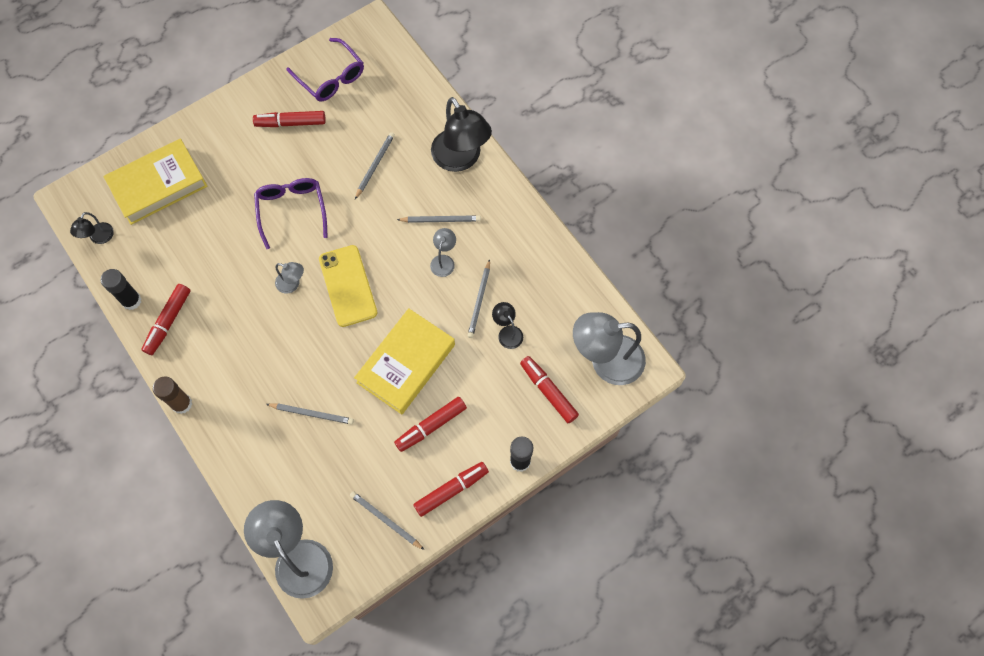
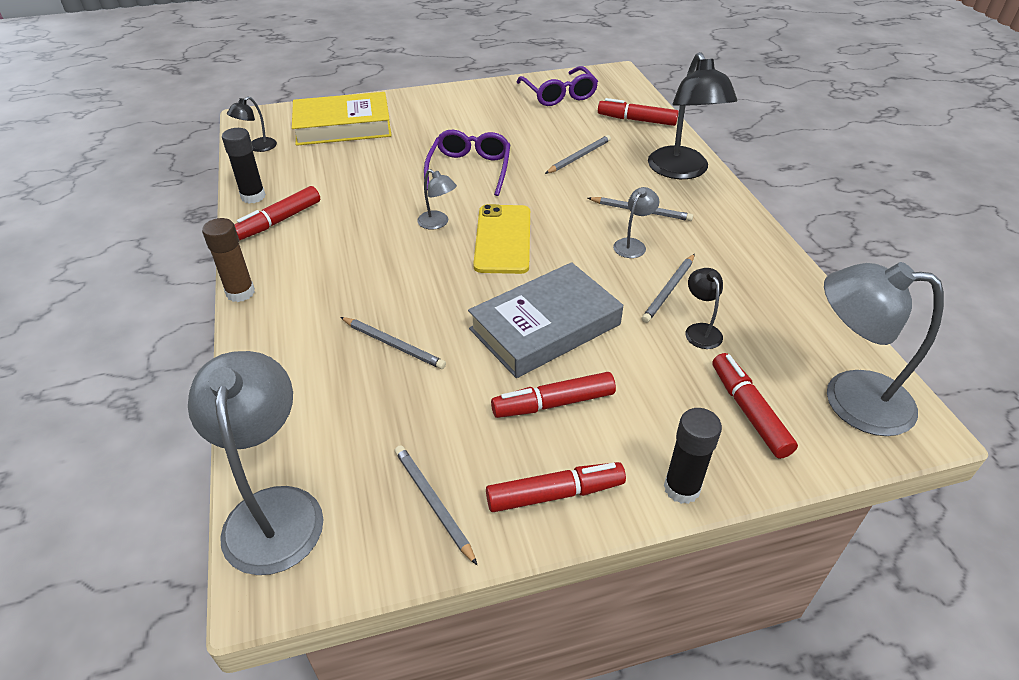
camera: 20 degrees right, 25 degrees down
(290, 123) = (502, 113): red marker -> red marker (636, 120)
(406, 363) = (545, 327): yellow book -> grey book

